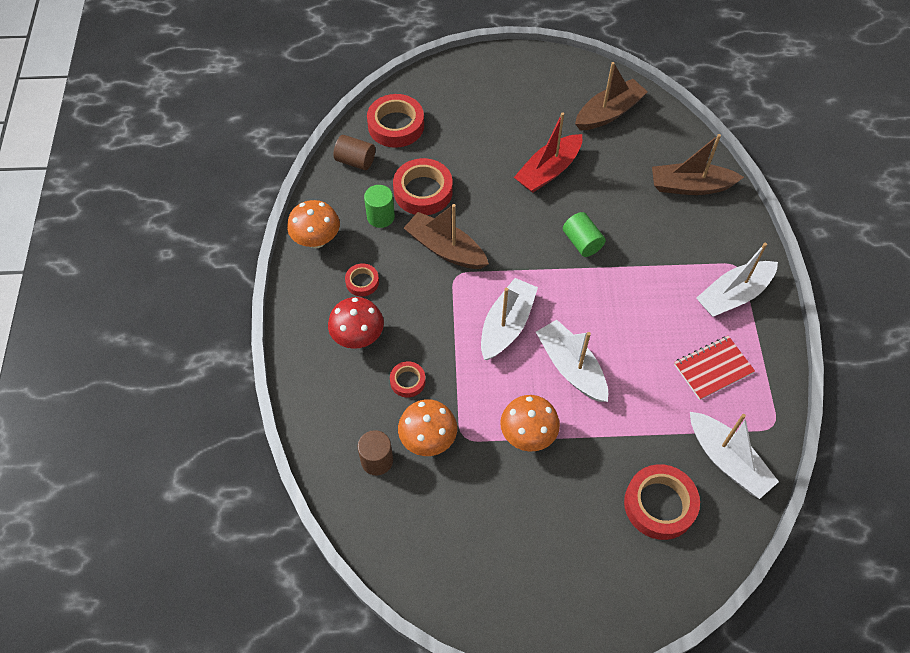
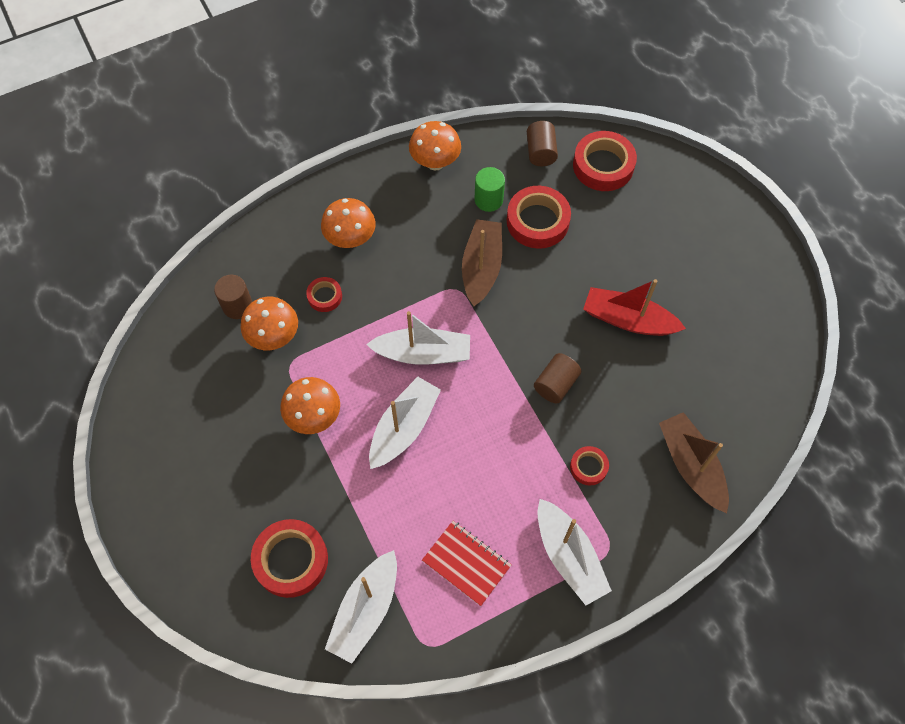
camera: 65 degrees right, 5 degrees up
(358, 337) = (350, 239): red mushroom -> orange mushroom
(362, 282) = (409, 217): red tape -> red tape (588, 467)
(582, 242) = (555, 384): green cylinder -> brown cylinder
(609, 113) = (743, 348): brown boat -> none
(733, 295) = (569, 556): white boat -> white boat turned 150 degrees counterclockwise

